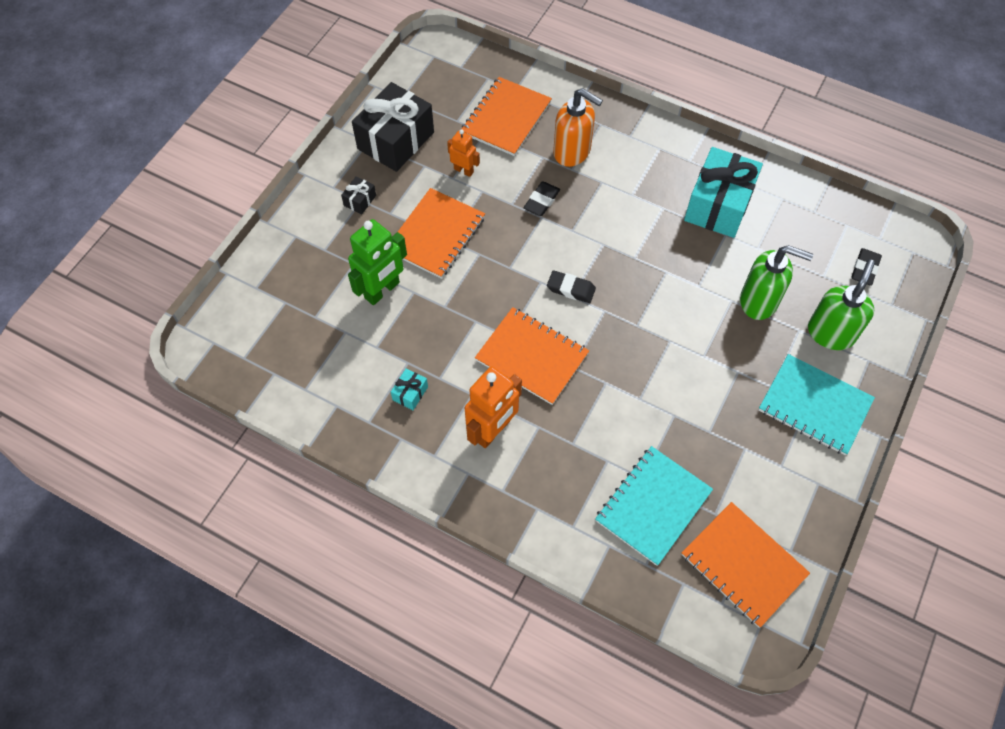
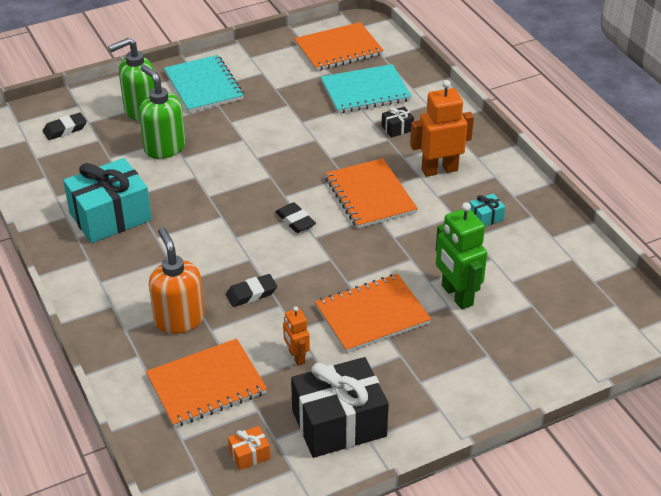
camera: 145 degrees left, 20 degrees down
(360, 200) = (422, 382): black gift -> black gift (397, 128)
(382, 290) = (456, 295): green robot -> green robot turned 105 degrees counterclockwise
(436, 91) = (249, 454): none -> orange gift
(743, 564) = (338, 49): orange notebook -> orange notebook turned 75 degrees clockwise

